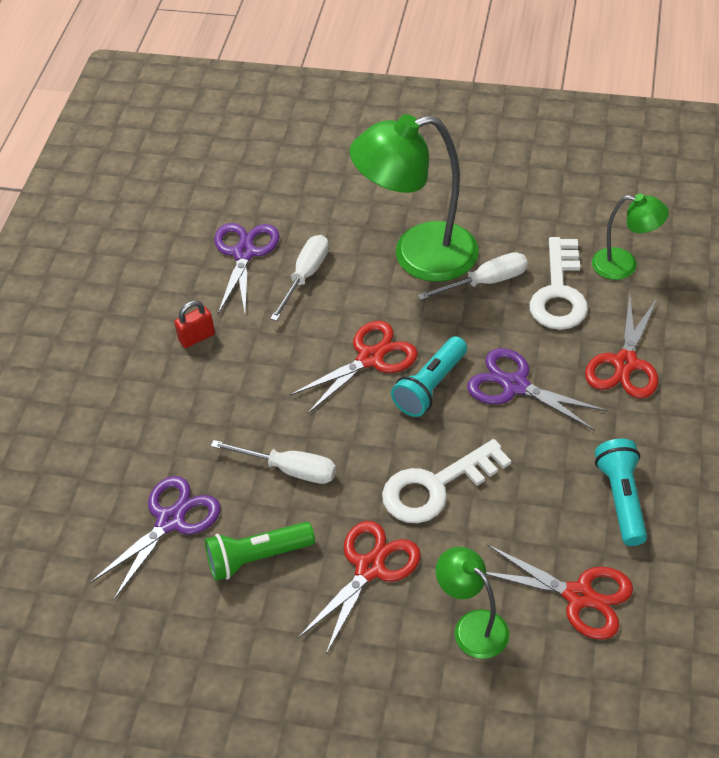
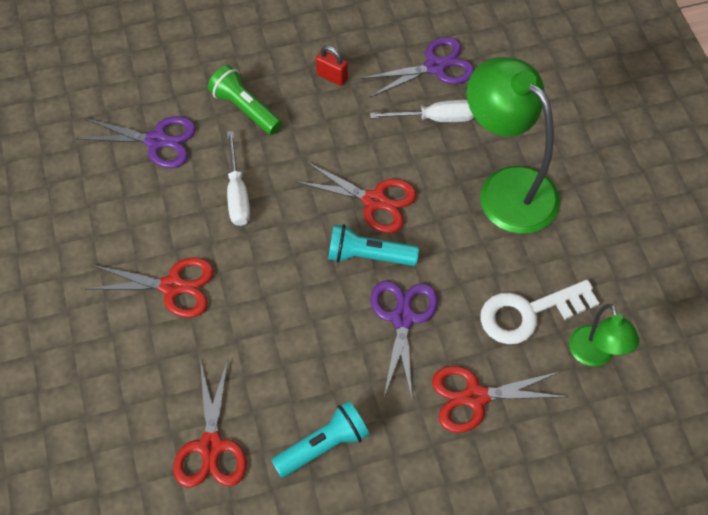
camera: 60 degrees right, 10 degrees up
(257, 558) = (149, 209): green flashlight -> green flashlight (245, 108)
(436, 486) = (269, 301): white key -> none
(472, 626) = (150, 378): green lamp -> none
(485, 282) = (507, 251): white screwdriver -> none

